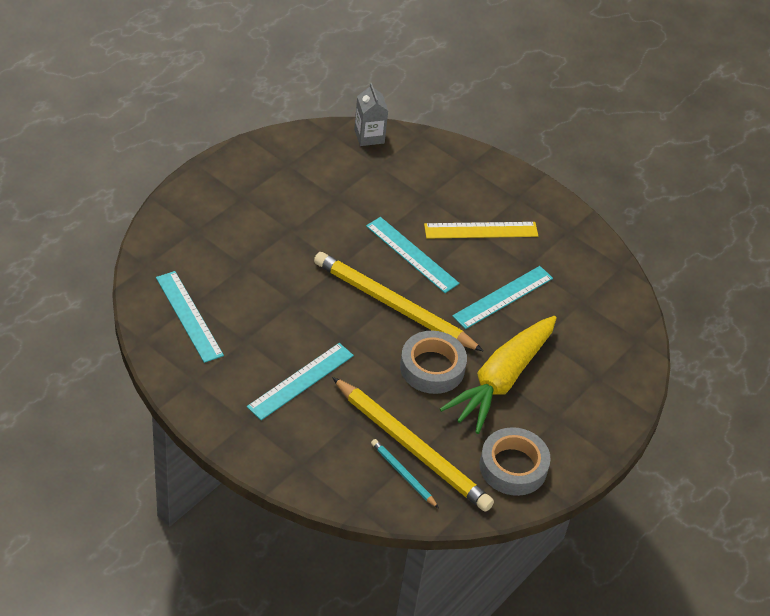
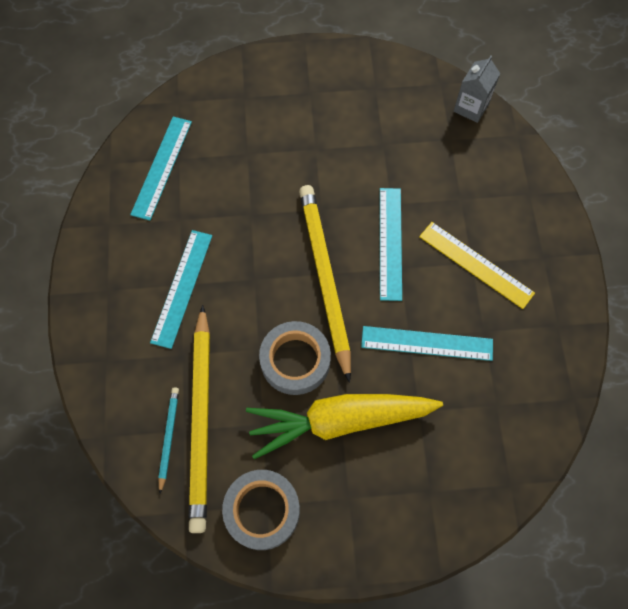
camera: 50 degrees right, 20 degrees up
(300, 381) = (182, 287): turquoise ruler -> turquoise ruler turned 75 degrees counterclockwise

